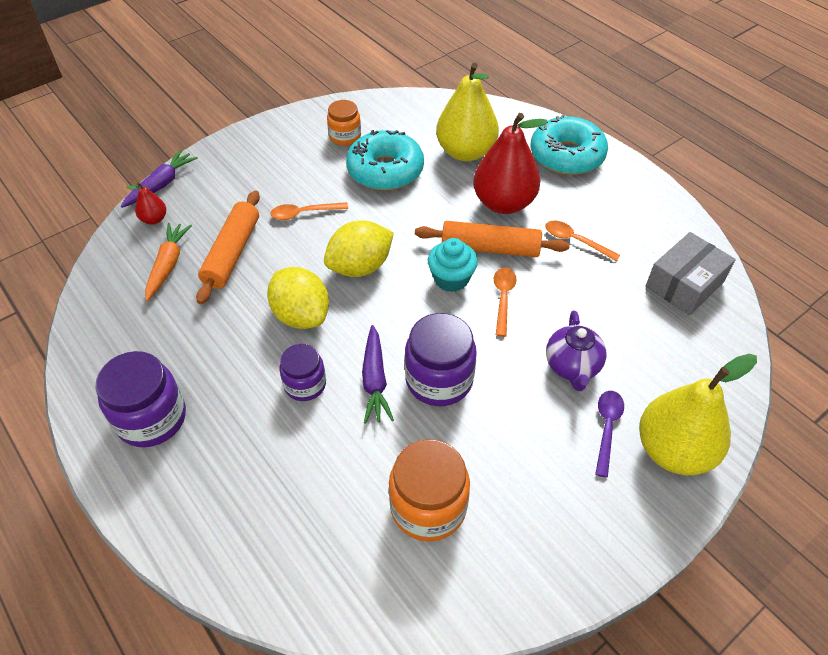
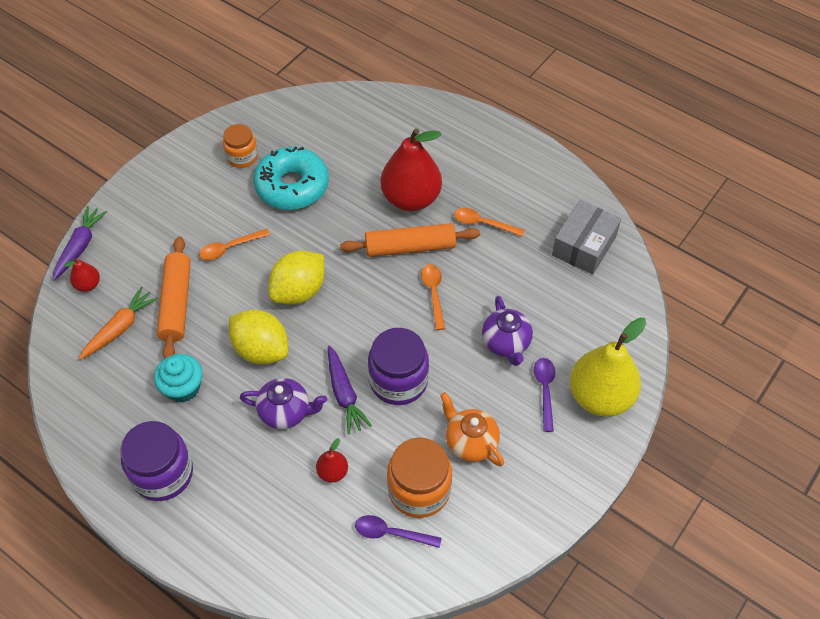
camera: 15 degrees left, 5 degrees up
(168, 265) = (120, 328): orange carrot -> orange carrot turned 45 degrees clockwise
(305, 384) = (285, 412): purple jar -> purple teapot
(335, 462) = (332, 472): none -> red pear
(380, 550) = (391, 533): none -> purple spoon
(451, 279) = (384, 285): turquoise cupcake -> turquoise cupcake (183, 388)
(465, 152) = (362, 151): yellow pear -> none
(504, 466) = (470, 442): none -> orange teapot
(566, 155) = (456, 136): turquoise donut -> none

